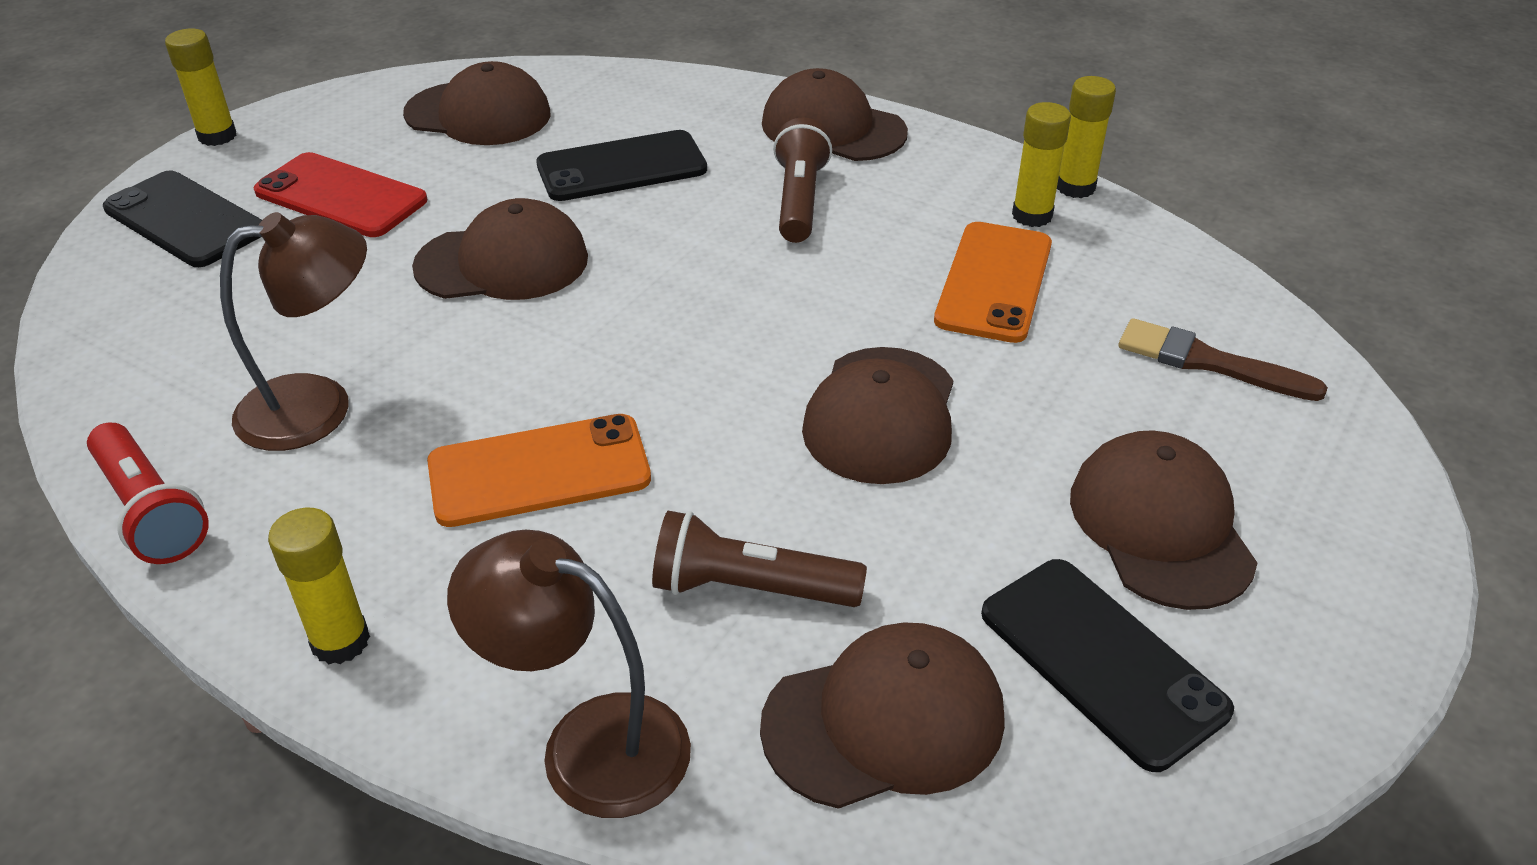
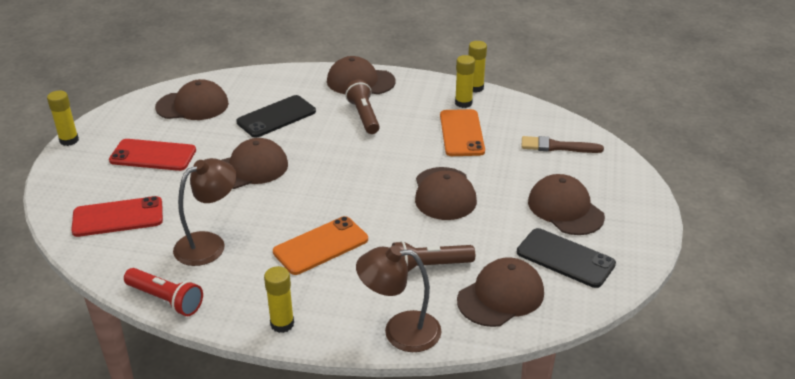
camera: 20 degrees left, 5 degrees down
(185, 220) = (84, 181): black phone -> none
(191, 306) = (118, 217): none -> red phone

